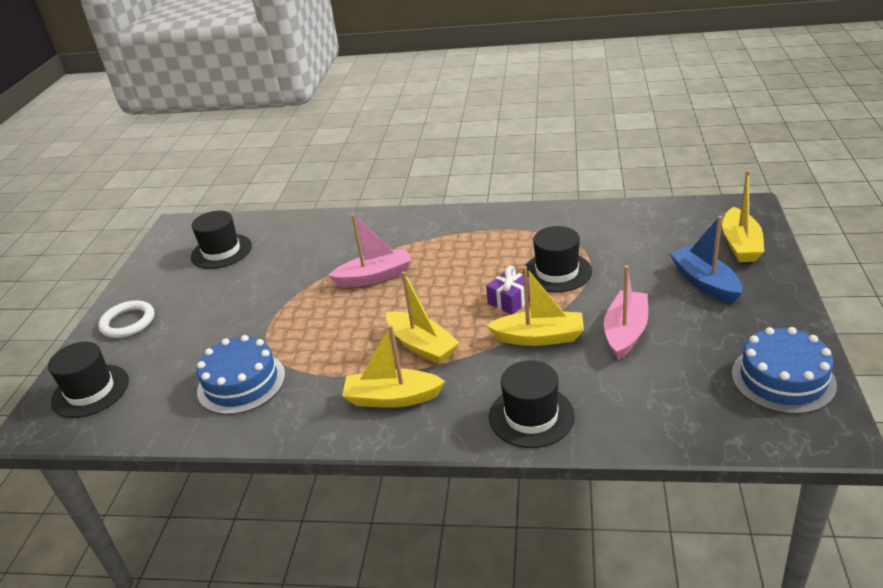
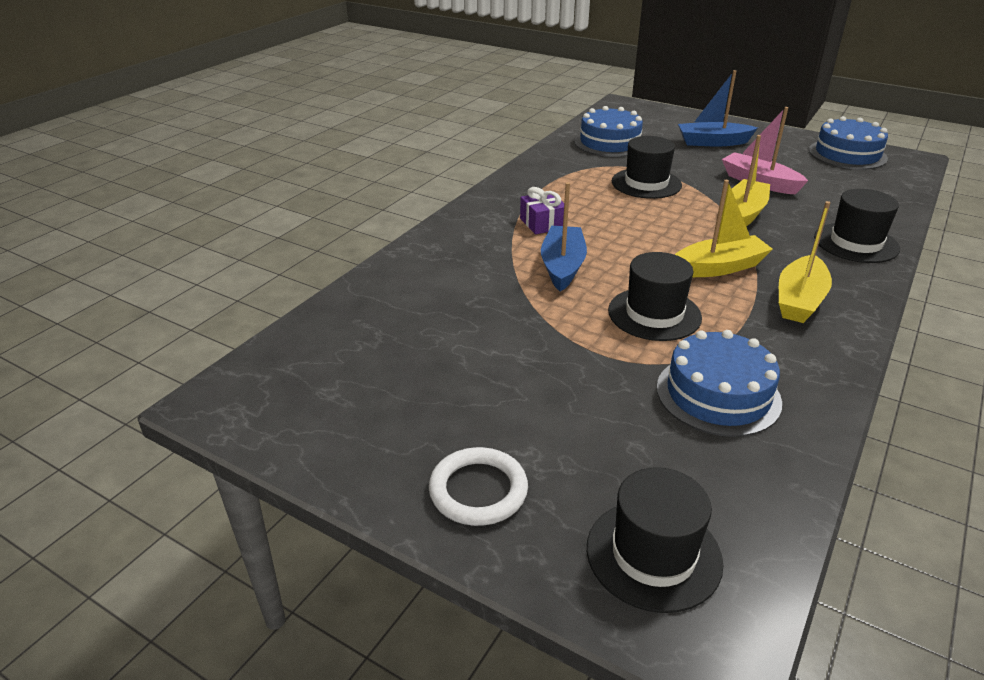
camera: 70 degrees left, 0 degrees up
(221, 251) = (364, 366): black hat -> black hat (654, 314)
(374, 277) = (562, 266): pink boat -> blue boat
(510, 300) = (675, 212): purple gift -> purple gift (542, 223)
(633, 230) = (610, 142): none -> blue cake
(740, 244) = (671, 120): yellow boat -> none

